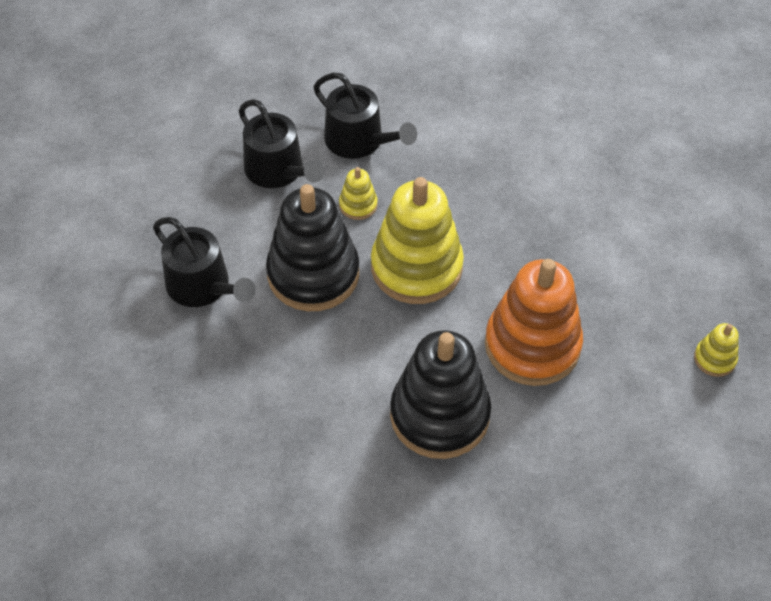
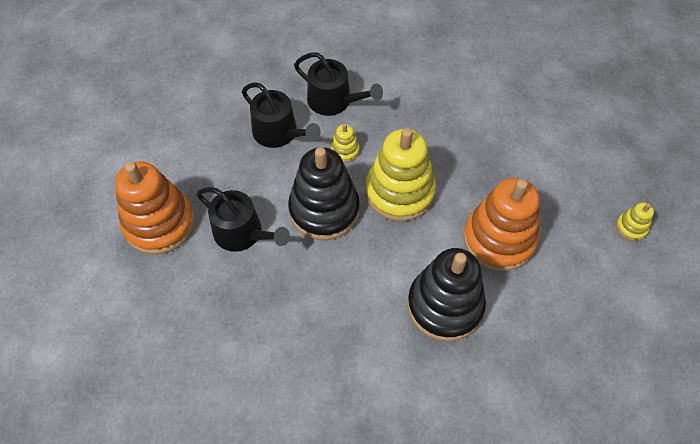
camera: 10 degrees left, 5 degrees up
(102, 258) = (159, 223): none -> orange stacking toy

